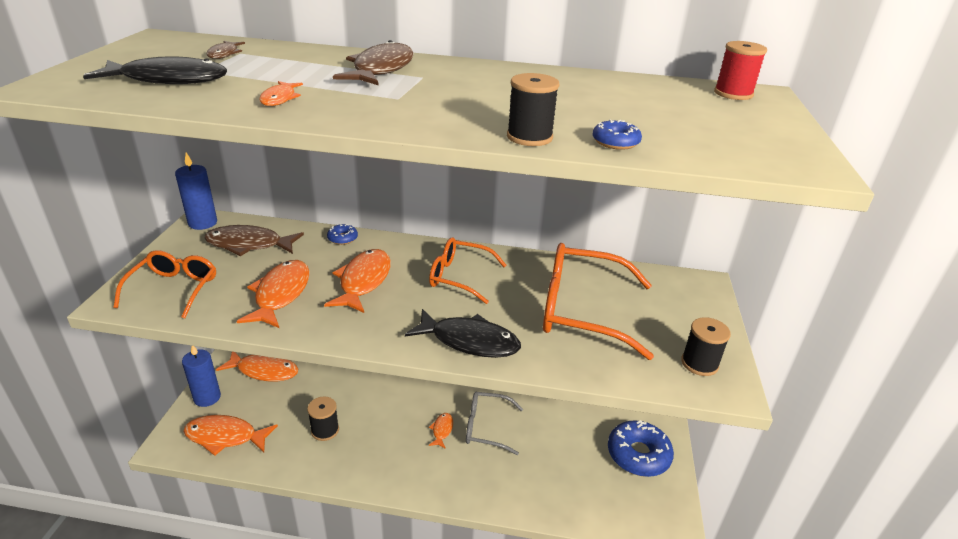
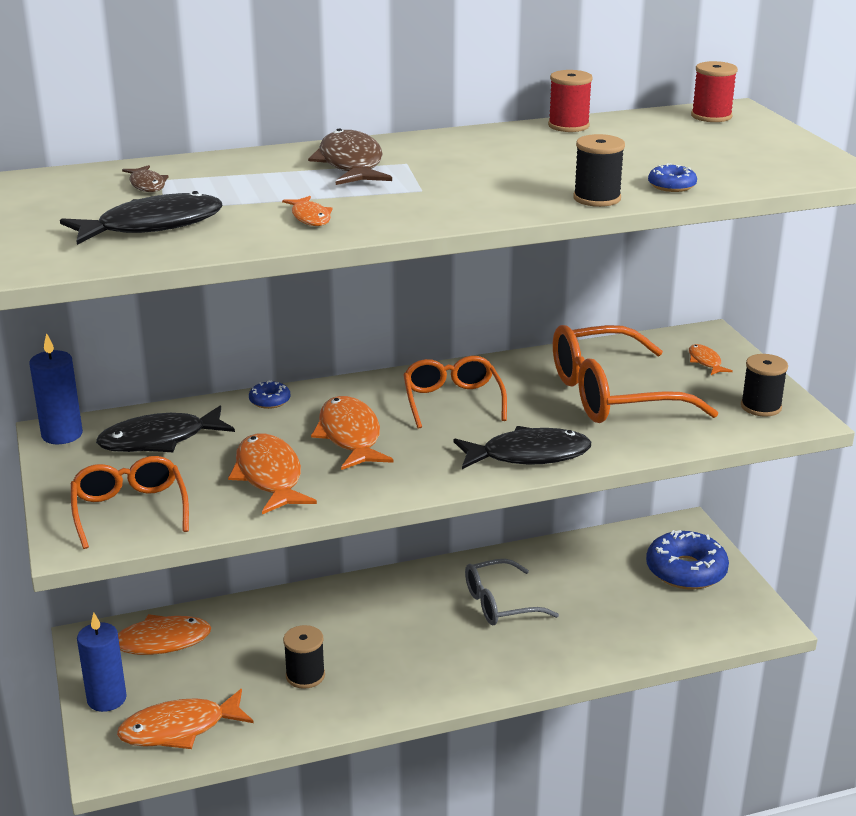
camera: 25 degrees left, 5 degrees down
(249, 245) = (159, 440): brown fish -> black fish
(442, 430) = (450, 624): orange fish -> orange fish (705, 362)
(459, 277) = (452, 401): orange glasses -> orange glasses turned 90 degrees clockwise
(594, 77) = (568, 126): none -> red spool

